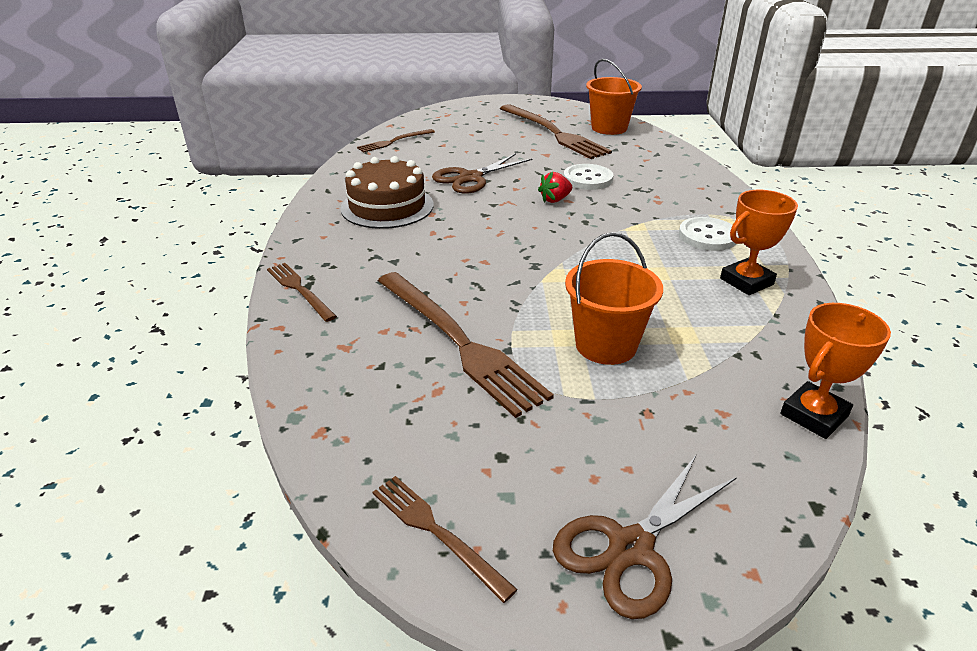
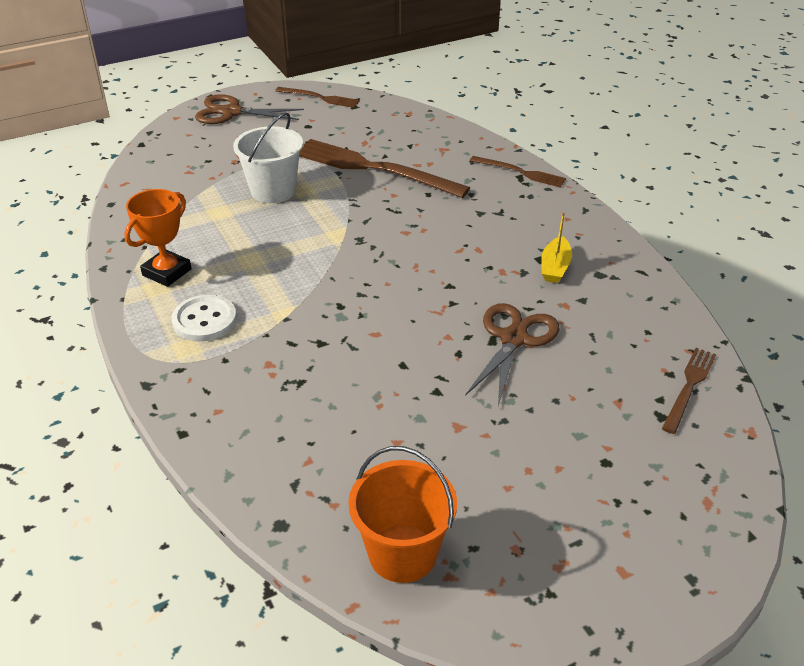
camera: 155 degrees right, 5 degrees up
(387, 206) = (555, 267): brown cake -> yellow boat
(554, 133) = (485, 497): brown fork -> none
(555, 200) = (390, 329): red strawberry -> none
(588, 179) = (371, 382): white button -> none
(606, 345) = (273, 191): orange bucket -> white bucket
(631, 548) = (231, 112): brown scissors -> brown scissors turned 105 degrees counterclockwise
(813, 415) = (132, 183): orange trophy -> none

